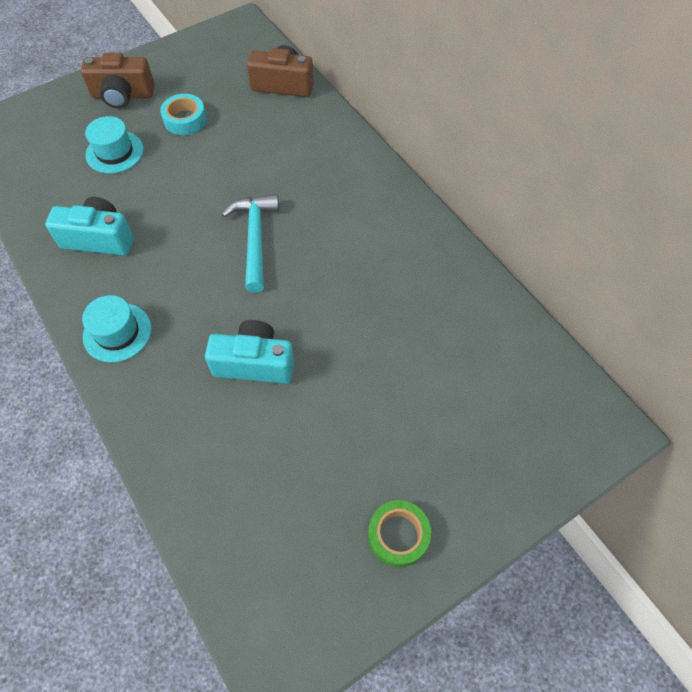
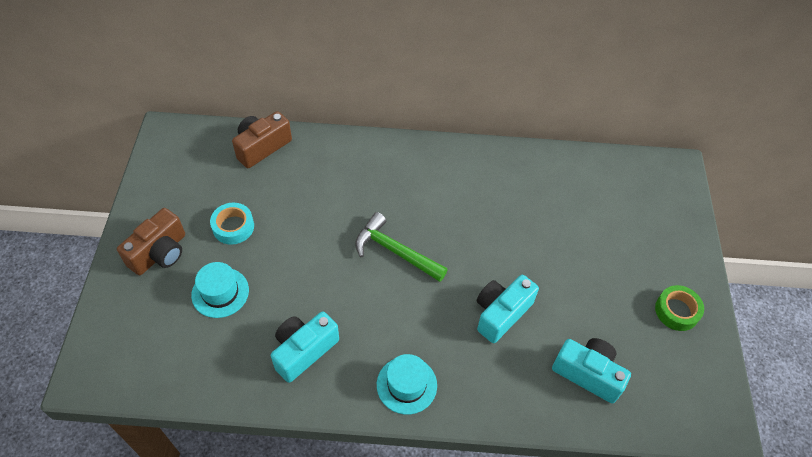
camera: 55 degrees left, 5 degrees down
(242, 484) = (588, 374): none -> turquoise camera
(255, 239) = (395, 251): turquoise hammer -> green hammer

